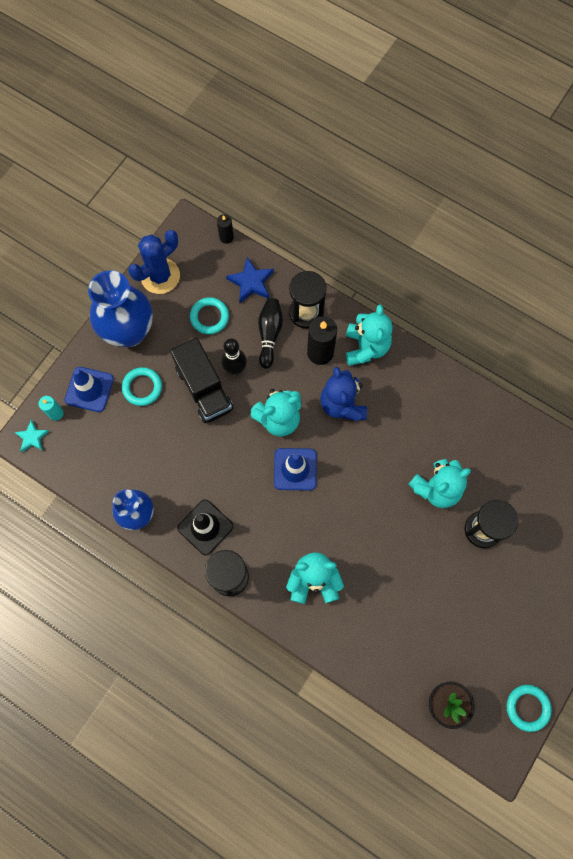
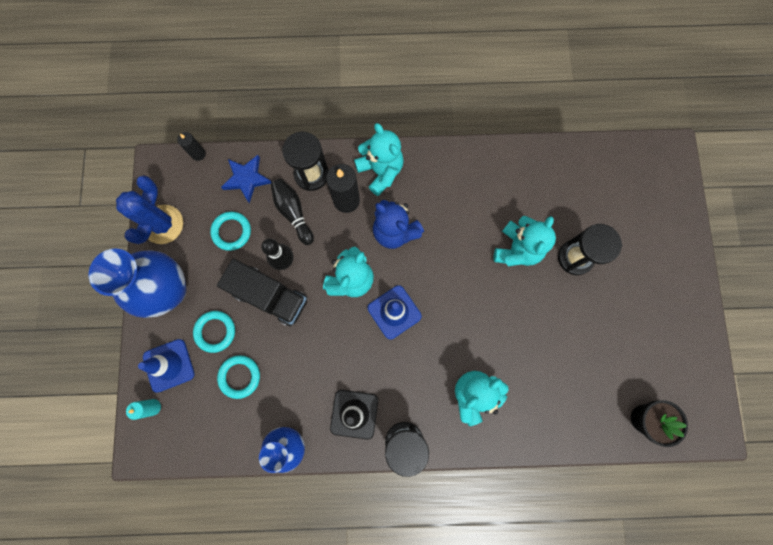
camera: 35 degrees left, 5 degrees up
(32, 437) = (146, 443): turquoise star -> none
(527, 707) = (706, 375): turquoise ring -> turquoise ring (239, 376)

